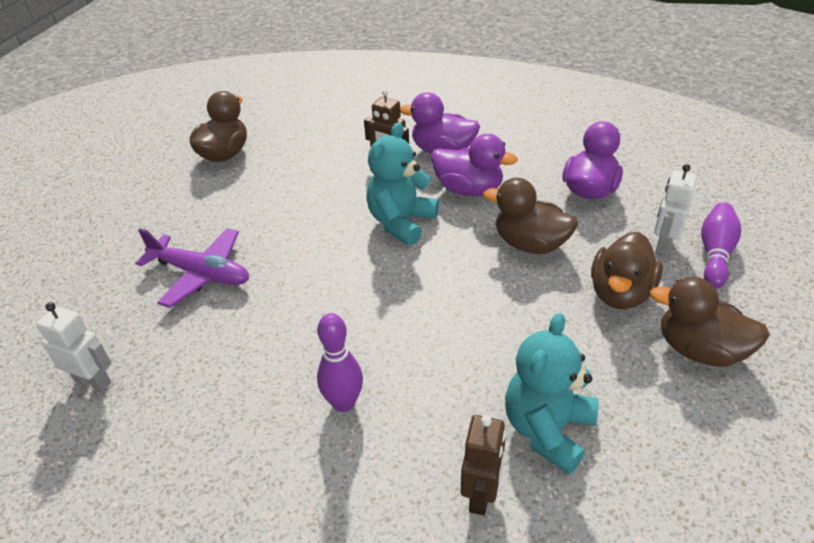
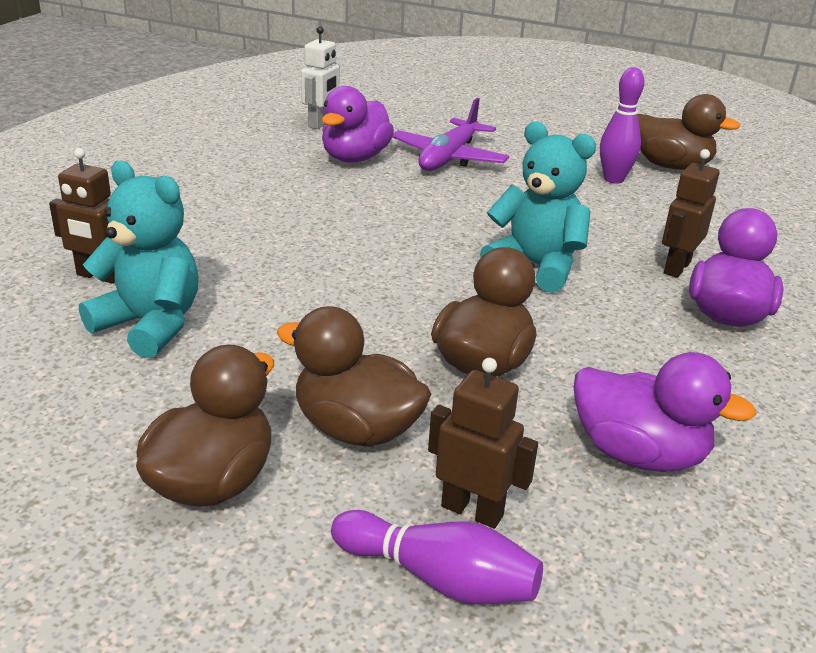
camera: 90 degrees right, 10 degrees down
(344, 403) = (247, 218): purple bowling pin -> purple bowling pin (613, 179)
(468, 189) = (620, 326): purple duck -> purple duck (355, 158)
(663, 244) = (472, 510): white robot -> brown robot

